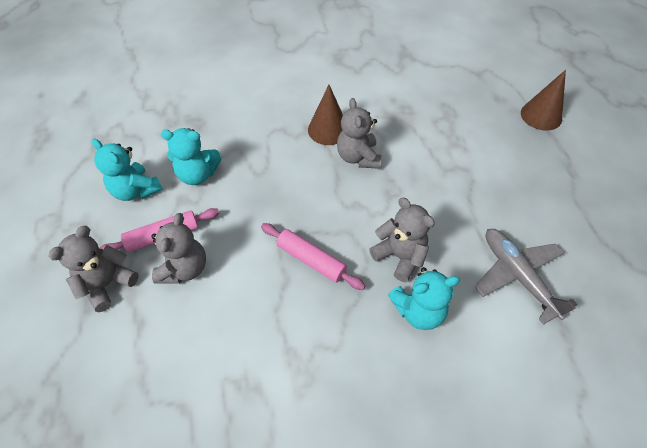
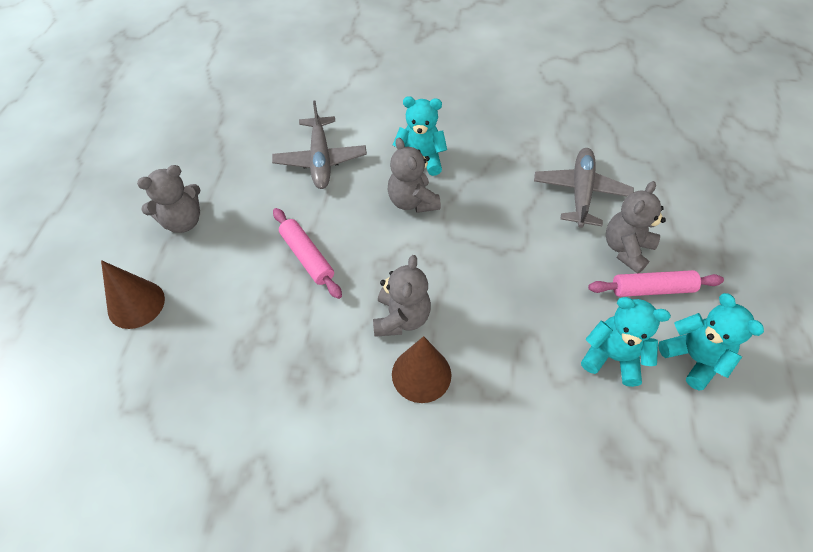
camera: 160 degrees left, 0 degrees up
(107, 284) = (704, 256): grey teddy bear -> grey teddy bear (183, 221)
(233, 324) = (580, 192): none -> grey plane
(311, 260) = (497, 222): pink rolling pin -> pink rolling pin (307, 257)

